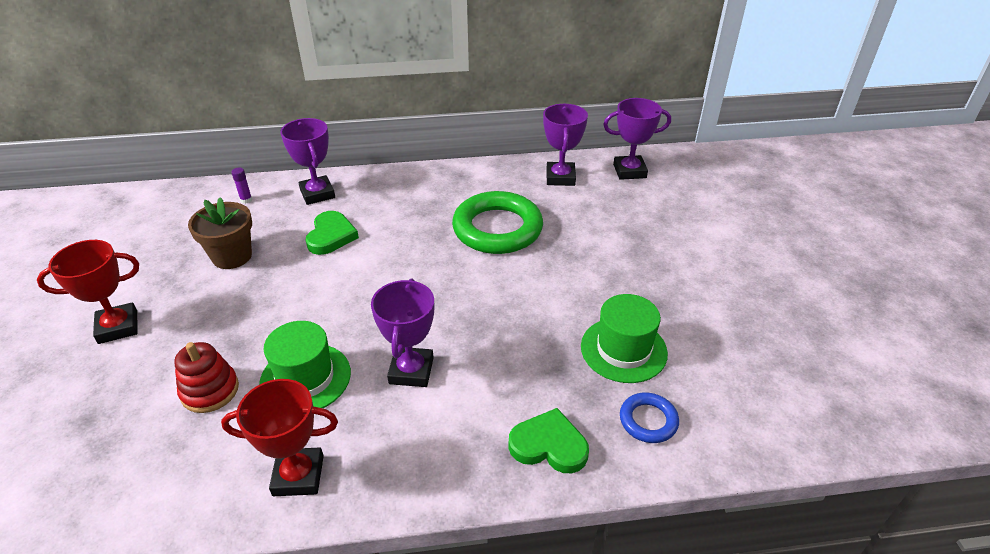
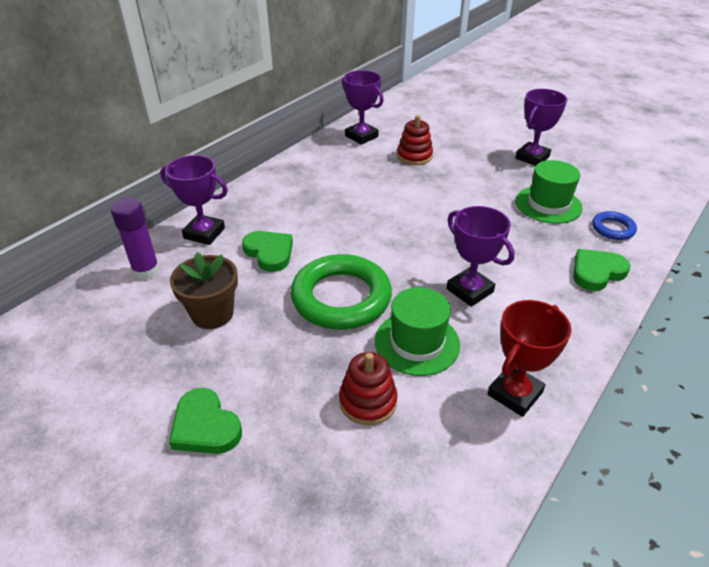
camera: 45 degrees left, 0 degrees up
(118, 327) = (205, 426): red trophy -> green heart
(246, 200) = (146, 271): purple glue stick -> purple glue stick, size x2.04
(497, 229) = (376, 184): green ring -> green ring (341, 297)
(576, 223) = (414, 156): none -> red stacking toy
(629, 171) = (394, 114): purple trophy -> purple trophy (532, 158)

